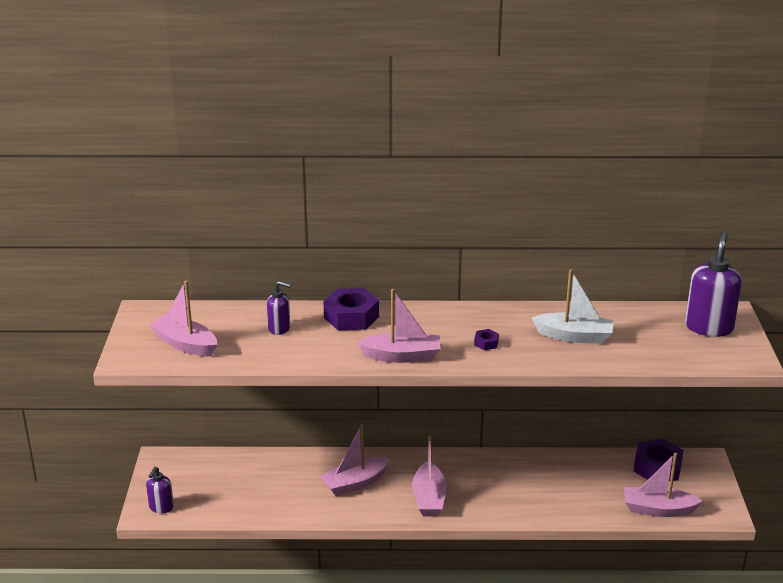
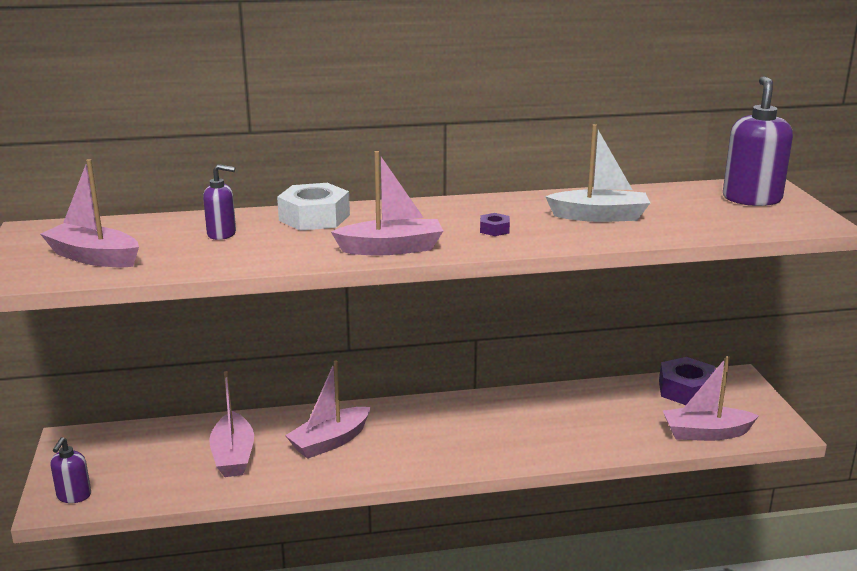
camera: 10 degrees left, 5 degrees down
(351, 317) = (314, 217): purple nut -> white nut
(429, 498) = (427, 449): pink boat -> pink boat (233, 456)

